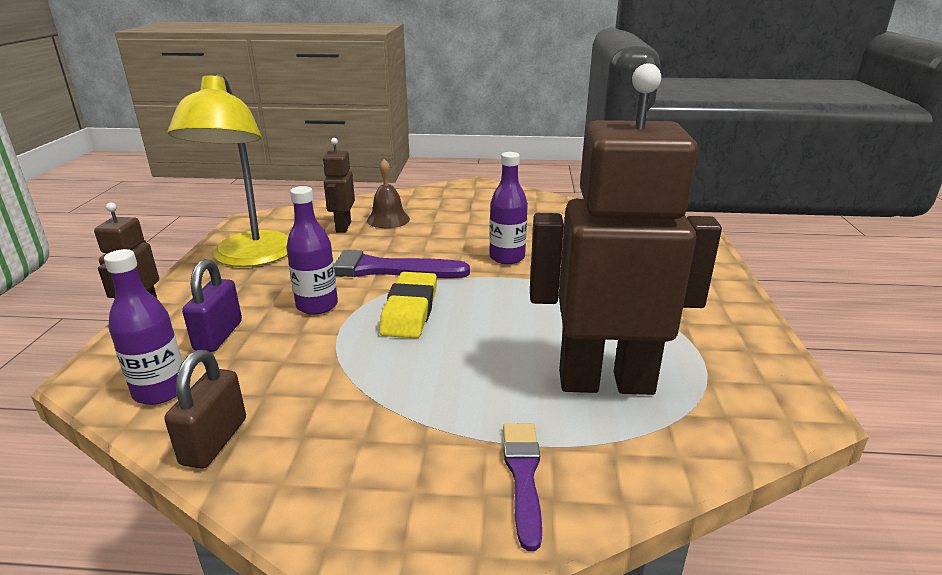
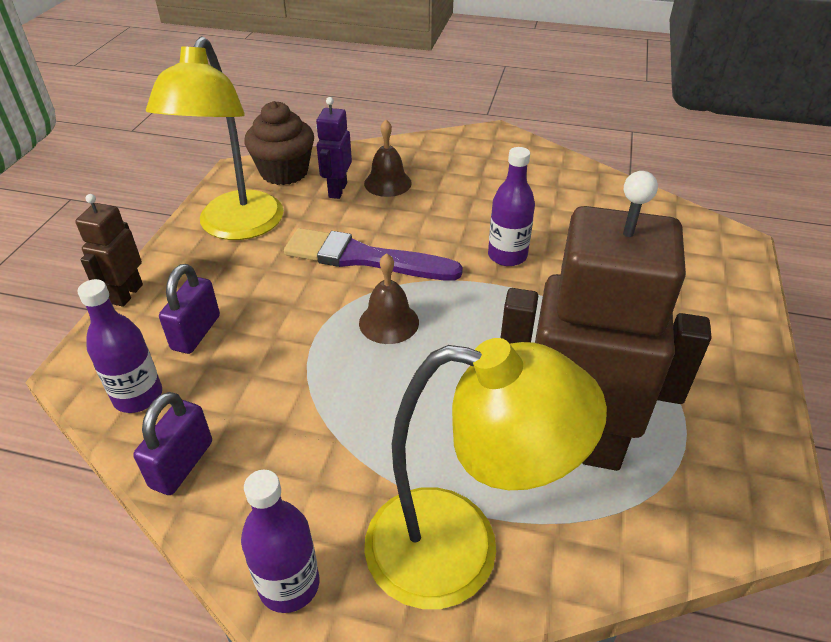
camera: 10 degrees right, 15 degrees up
(214, 441) = (182, 464): brown padlock -> purple padlock
(291, 219) = (284, 172): none -> brown cupcake
(317, 305) = (295, 303): purple bottle -> purple bottle (289, 584)
(343, 227) = (337, 190): brown robot -> purple robot
(410, 311) = (389, 322): yellow eraser -> brown bell
(523, 475) = (460, 550): purple brush -> yellow lamp

